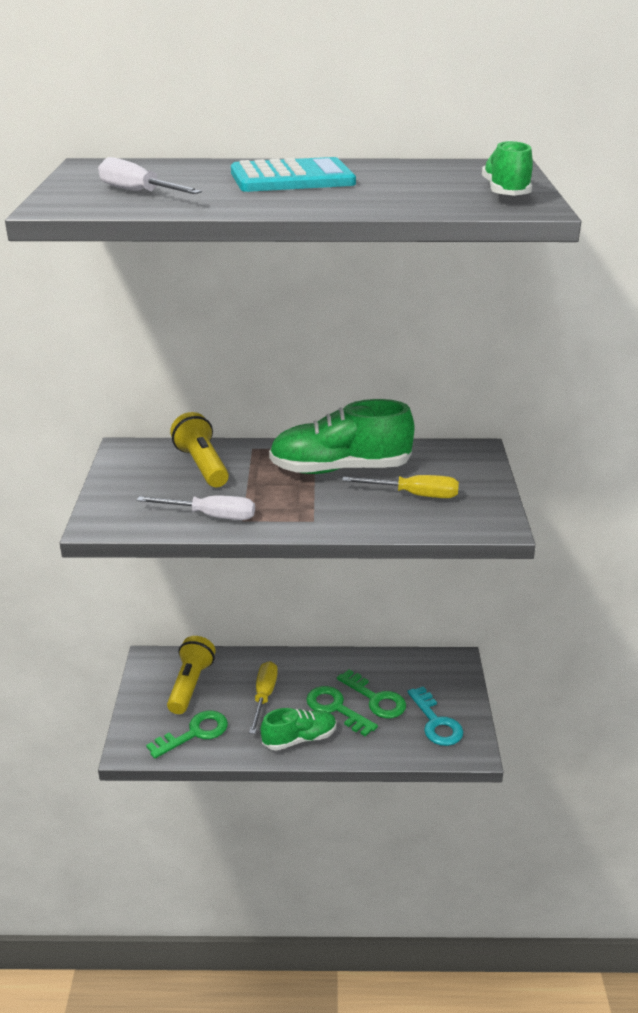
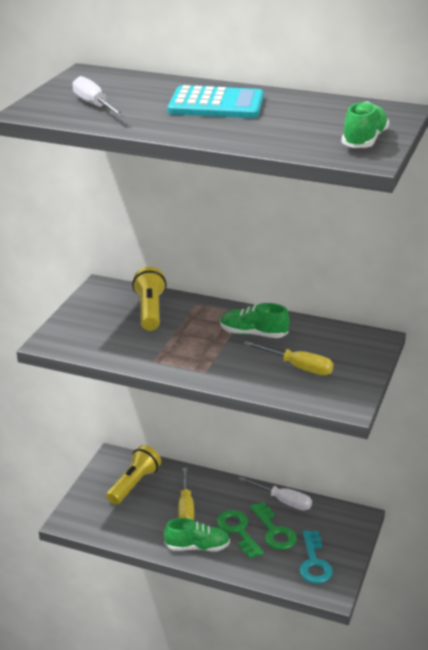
camera: 20 degrees right, 0 degrees up
(194, 733) = (120, 522): green key -> none
(211, 516) = (132, 352): white screwdriver -> white screwdriver (283, 501)
(264, 696) = (186, 507): yellow screwdriver -> yellow screwdriver turned 150 degrees clockwise
(340, 469) = (253, 334): green shoe -> green shoe, size x0.60

